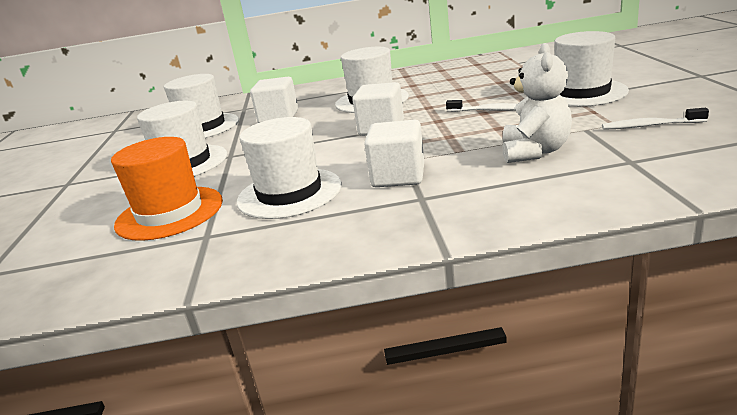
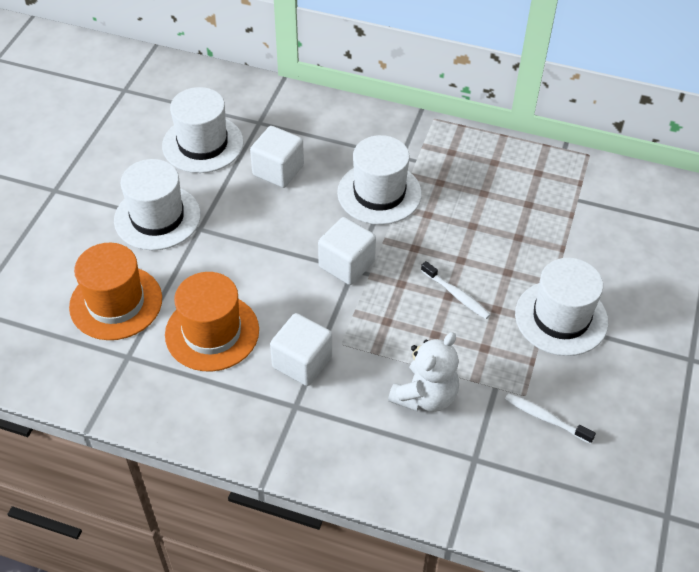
camera: 20 degrees right, 25 degrees up
(289, 193) = (212, 332): white hat -> orange hat

